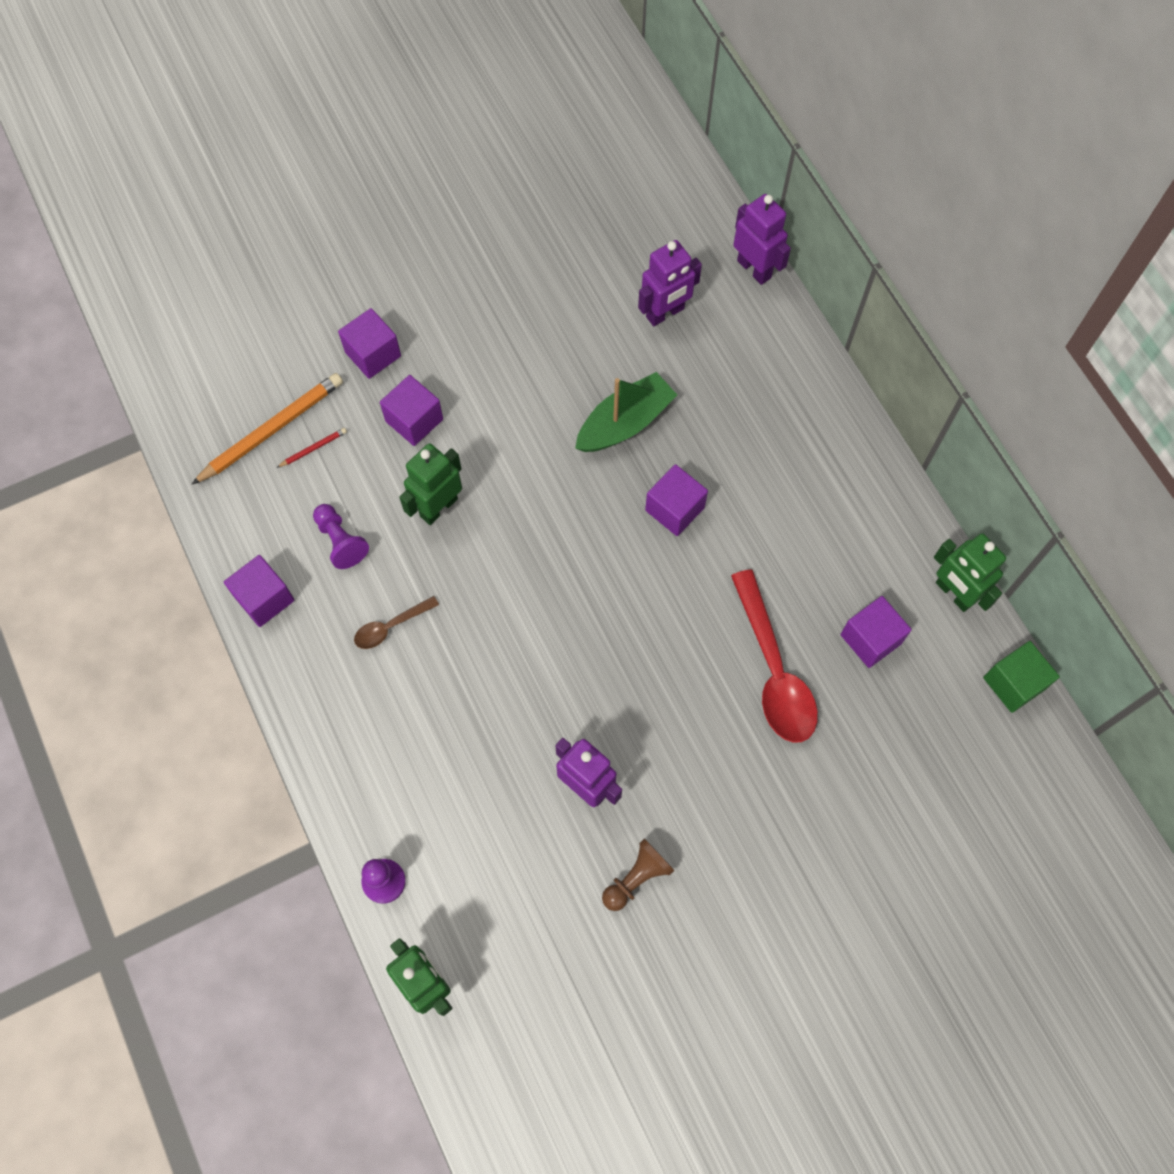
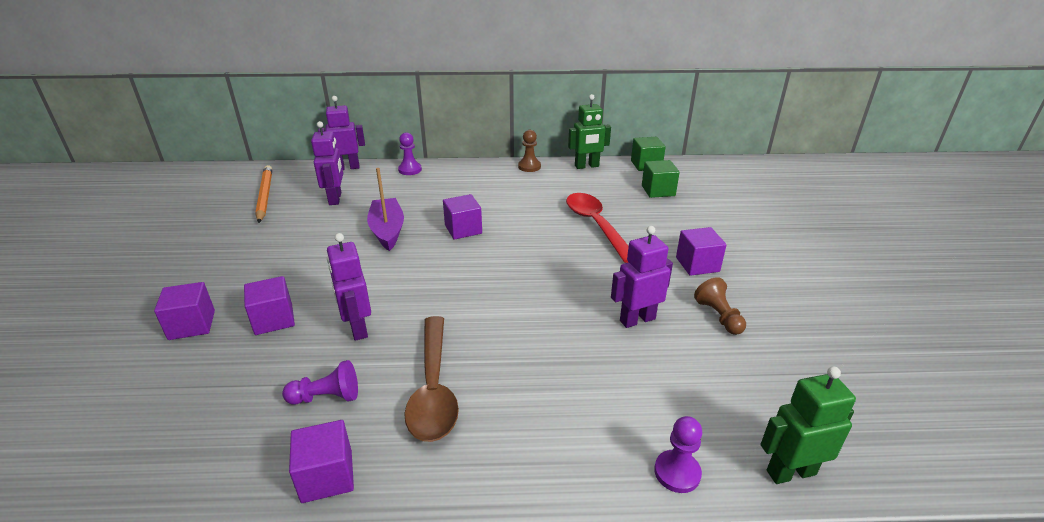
camera: 65 degrees left, 35 degrees down
(271, 430) = (171, 412): orange pencil -> orange pencil (265, 196)
(313, 448) = (223, 388): red pencil -> none
(390, 627) = (433, 388): brown spoon -> brown spoon, size x2.01
(438, 507) = (357, 328): green robot -> purple robot
(625, 423) = (387, 231): green boat -> purple boat
(773, 670) = (596, 225): red spoon -> red spoon turned 120 degrees counterclockwise
(795, 352) = (410, 170): none -> purple pawn
(870, 639) = (596, 193): purple cube -> purple cube (697, 264)
(902, 509) = (529, 167): none -> brown pawn
(929, 726) = (658, 190): none -> green cube

